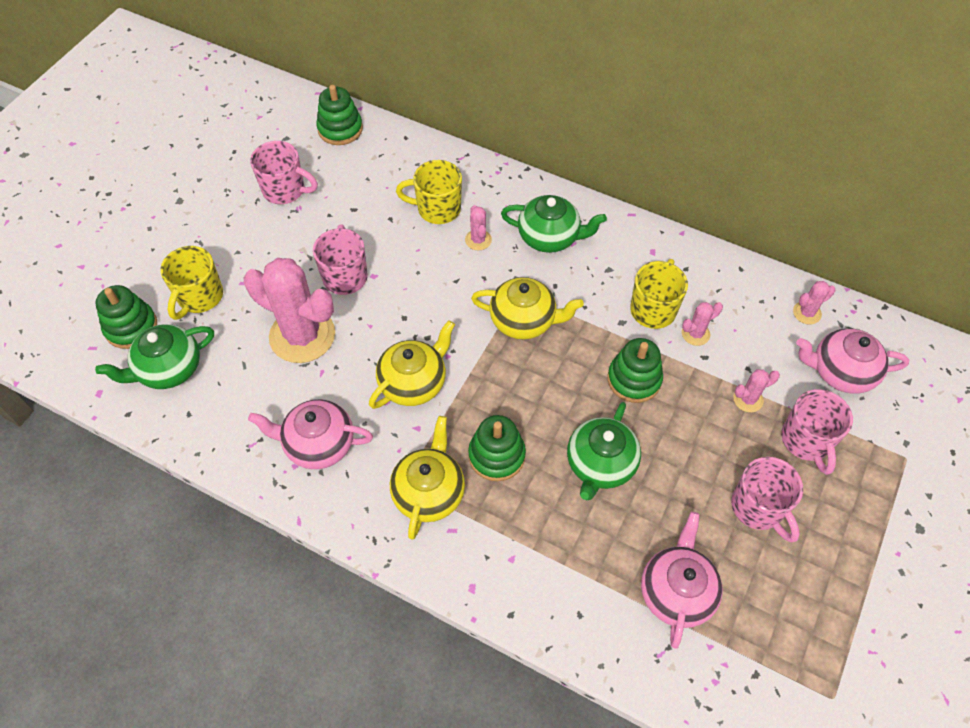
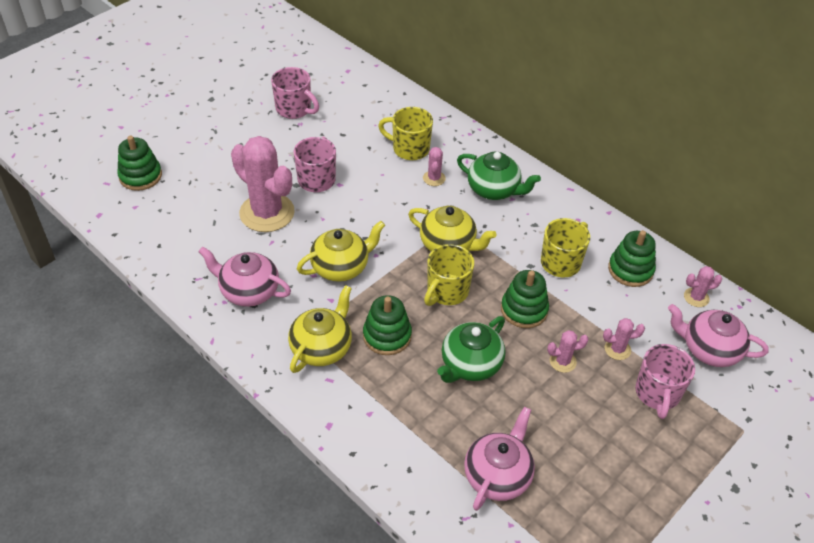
camera: 15 degrees right, 10 degrees down
(169, 369) = (156, 211): green teapot -> none
(199, 297) = (199, 168): yellow mug -> yellow mug (446, 291)
(340, 129) = (354, 76): green stacking toy -> green stacking toy (630, 270)
(695, 334) = (590, 289): pink cactus -> pink cactus (562, 361)
(758, 508) = (594, 433): pink mug -> none

